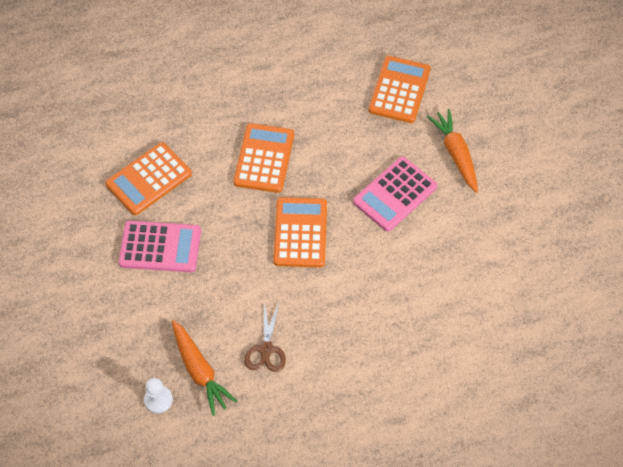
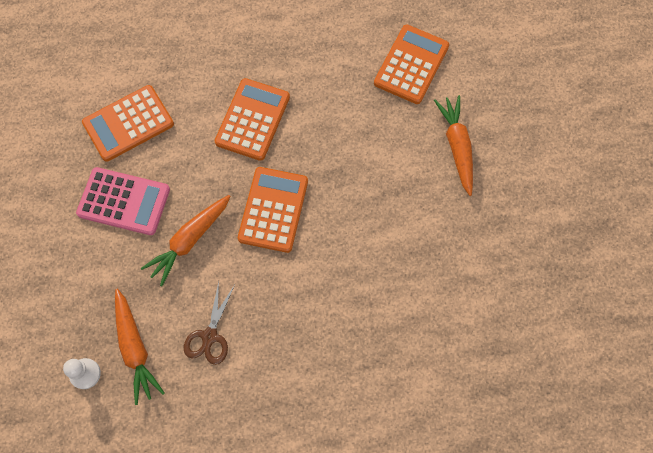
camera: 10 degrees right, 10 degrees up
(229, 271) = (189, 241): none -> orange carrot
(395, 194) = (382, 182): pink calculator -> none

